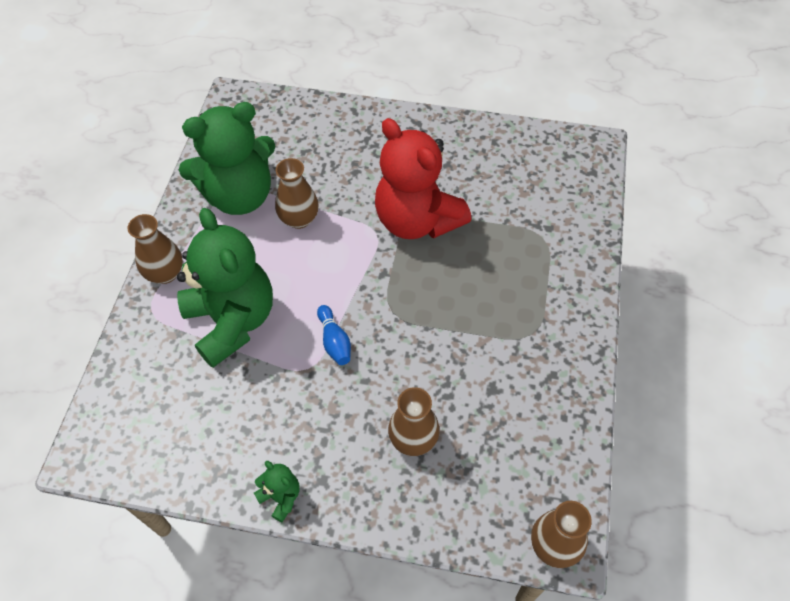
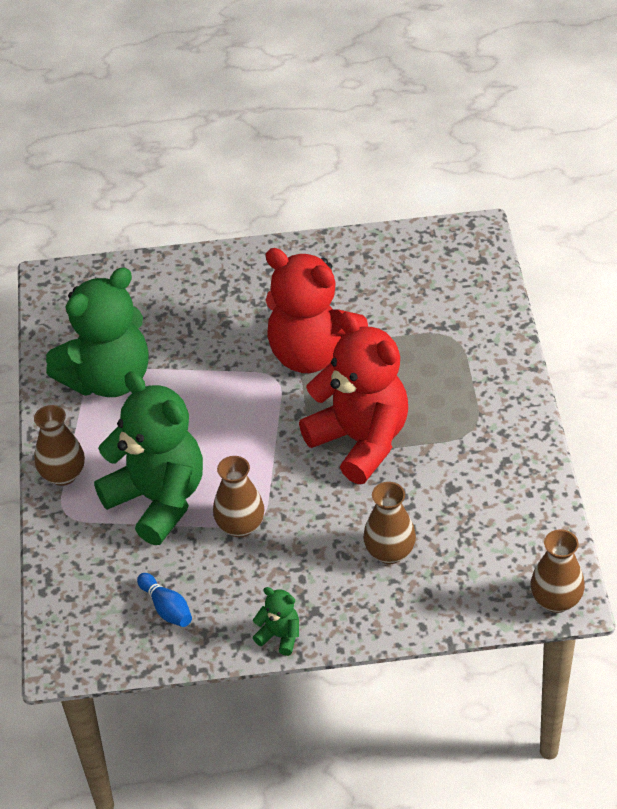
camera: 15 degrees left, 10 degrees down
(299, 219) = (185, 385): brown vase -> brown vase (240, 526)
(334, 341) = (274, 489): blue bowling pin -> blue bowling pin (166, 608)
(427, 316) = (360, 441): none -> red teddy bear

